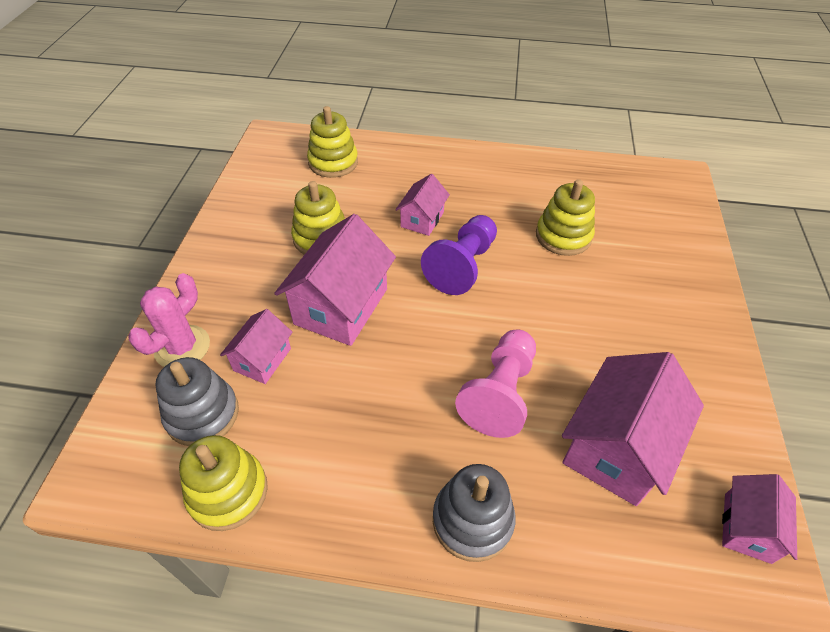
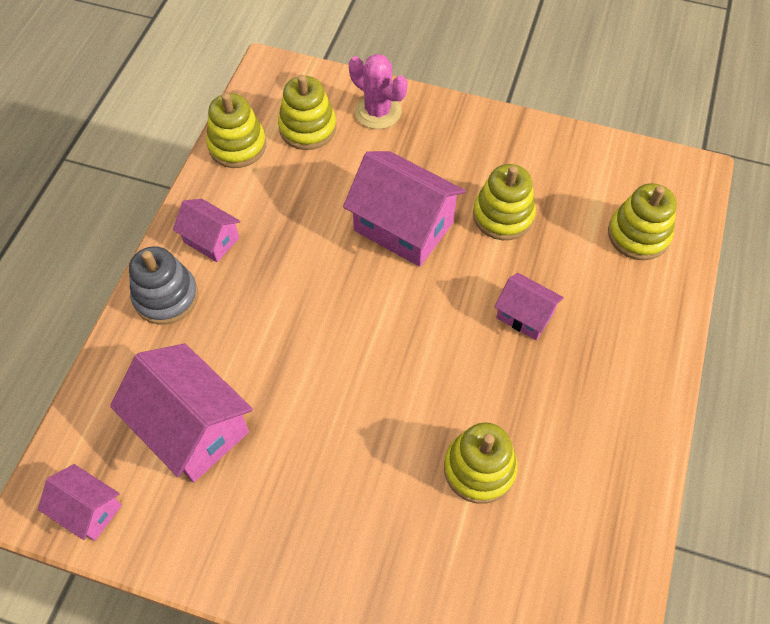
camera: 100 degrees right, 10 degrees up
(202, 414) = (307, 128): grey stacking toy -> yellow stacking toy
(262, 359) = (353, 165): pink house -> pink house (211, 240)
(462, 266) = (443, 343): purple pawn -> none
(500, 393) = (273, 343): pink pawn -> none

